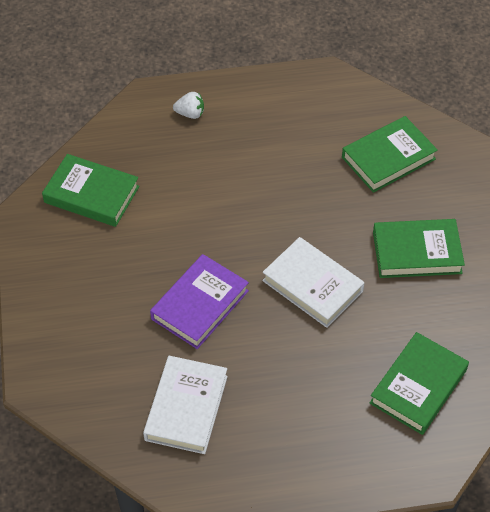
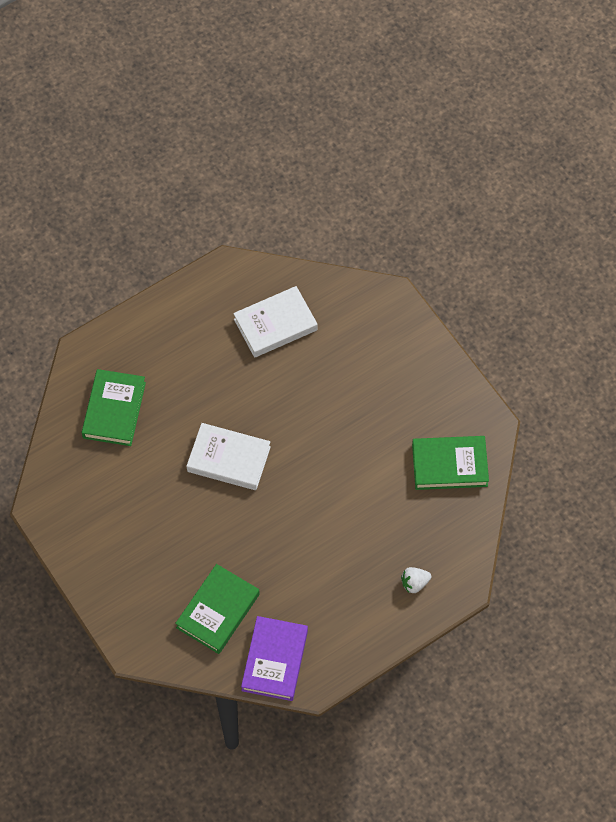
camera: 155 degrees right, 10 degrees up
(186, 408) = (275, 324): white book -> white book turned 75 degrees clockwise
(200, 305) = (308, 406): purple book -> purple book (274, 660)
(417, 252) = (157, 525): green book -> none

